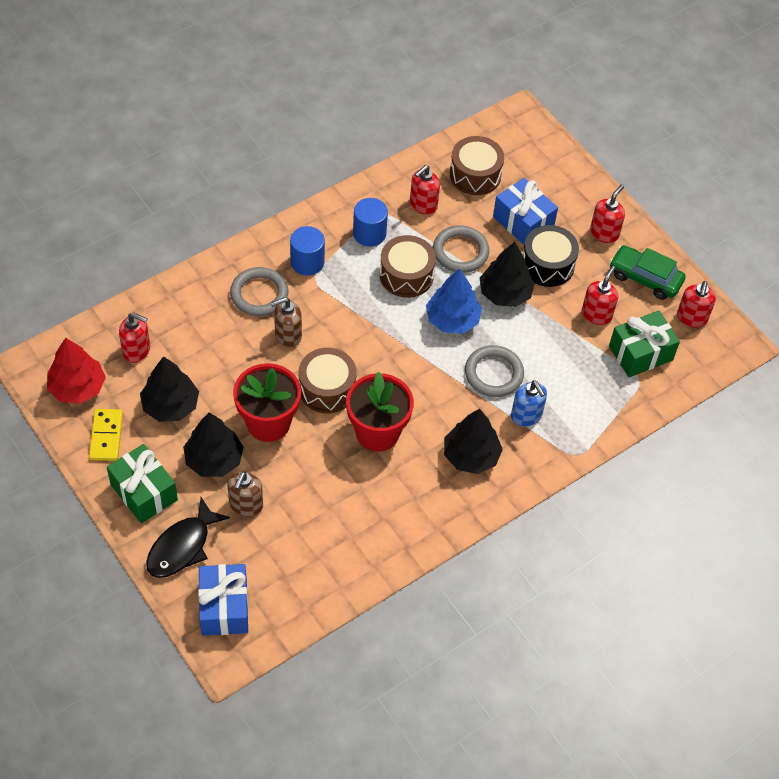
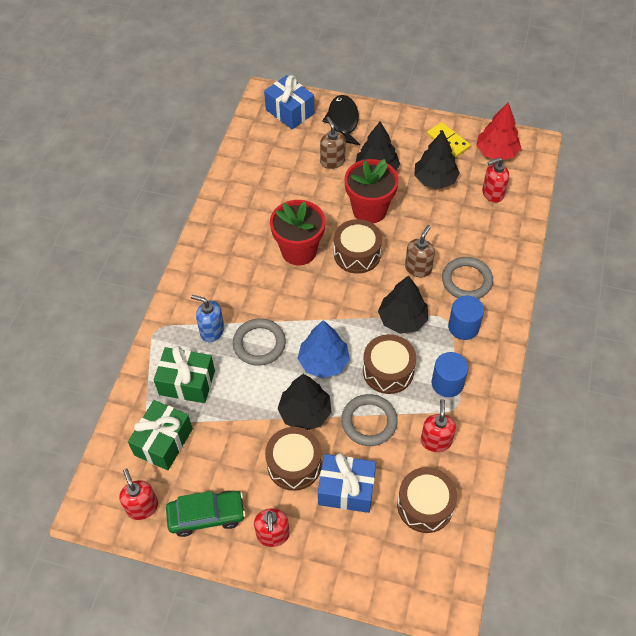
camera: 145 degrees right, 0 degrees up
(144, 492) = (393, 130): green gift -> green gift (187, 383)
(471, 456) = (226, 279): black tree -> black tree (402, 319)
(547, 265) = (294, 464): black drum -> brown drum
(596, 314) = (221, 449): red soap dispenser -> none

